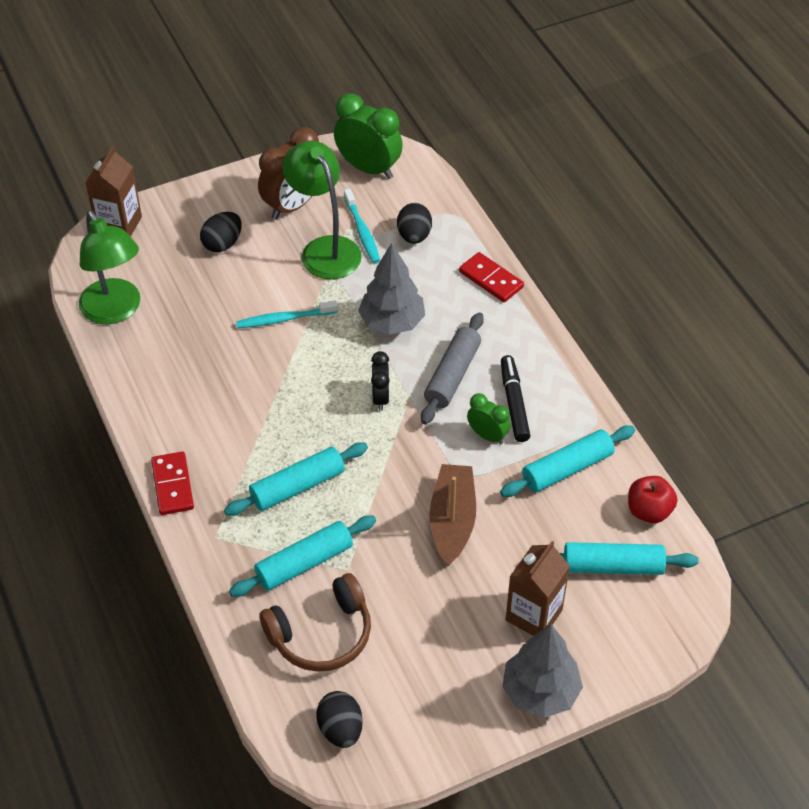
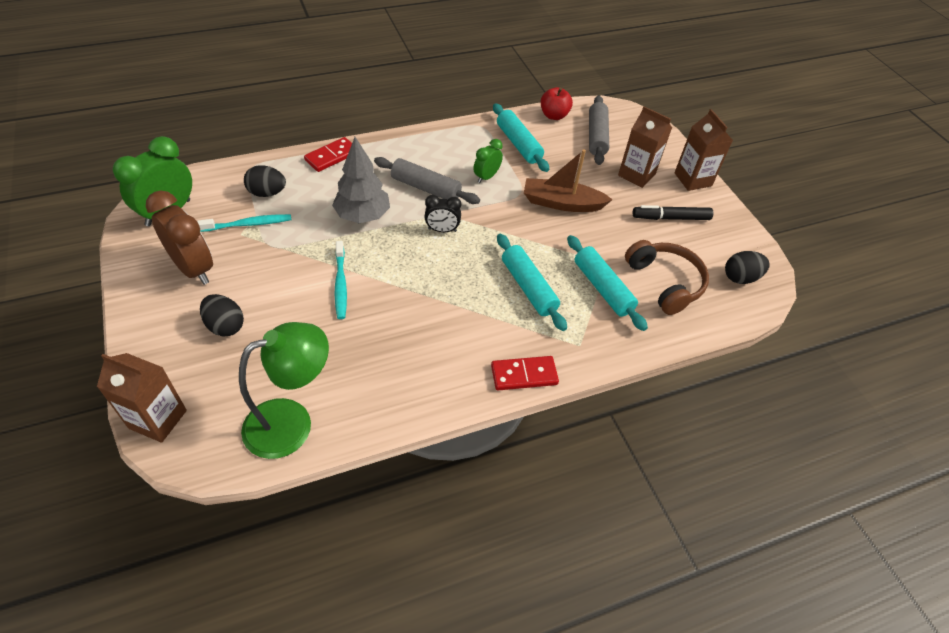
camera: 90 degrees left, 0 degrees up
(324, 249) = (261, 250): green lamp -> none
(514, 403) = (458, 160): black marker -> black marker (671, 218)
(540, 692) = (693, 179): grey tree -> brown carton
(612, 566) = (596, 136): turquoise rolling pin -> grey rolling pin

